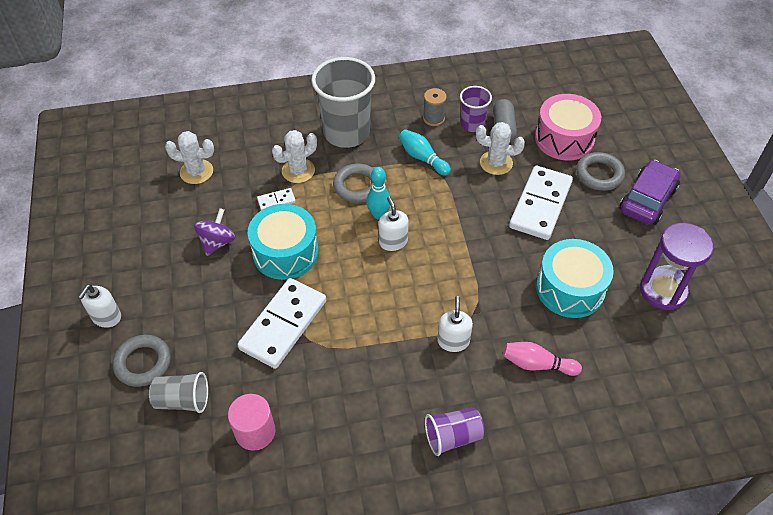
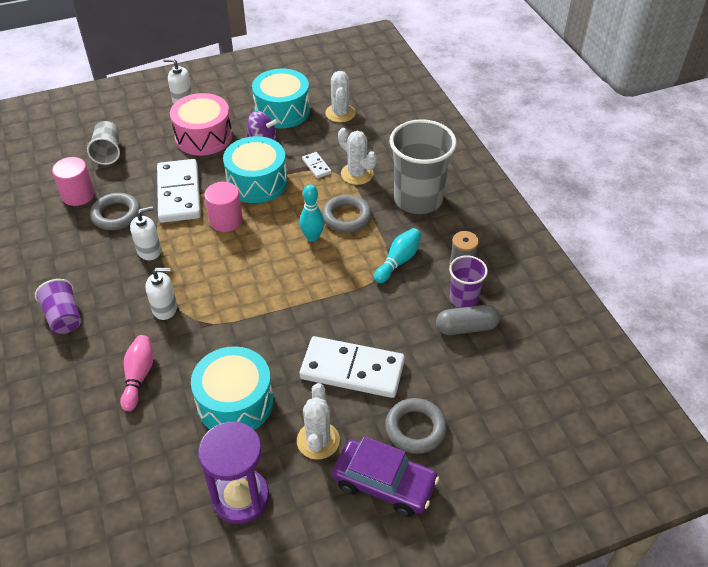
camera: 80 degrees right, 5 degrees down
(143, 363) = (141, 126): grey ring -> grey ring (116, 215)
(171, 220) = (282, 111): none -> turquoise drum
(283, 324) = (179, 193): white domino -> white domino turned 60 degrees clockwise
(338, 283) = (226, 220): none -> pink cylinder
(393, 242) = (280, 252): white soap dispenser -> white soap dispenser (149, 251)
(496, 163) = (408, 324): white cactus -> white cactus (318, 440)
(564, 138) = (468, 389): pink drum -> pink drum (204, 137)

